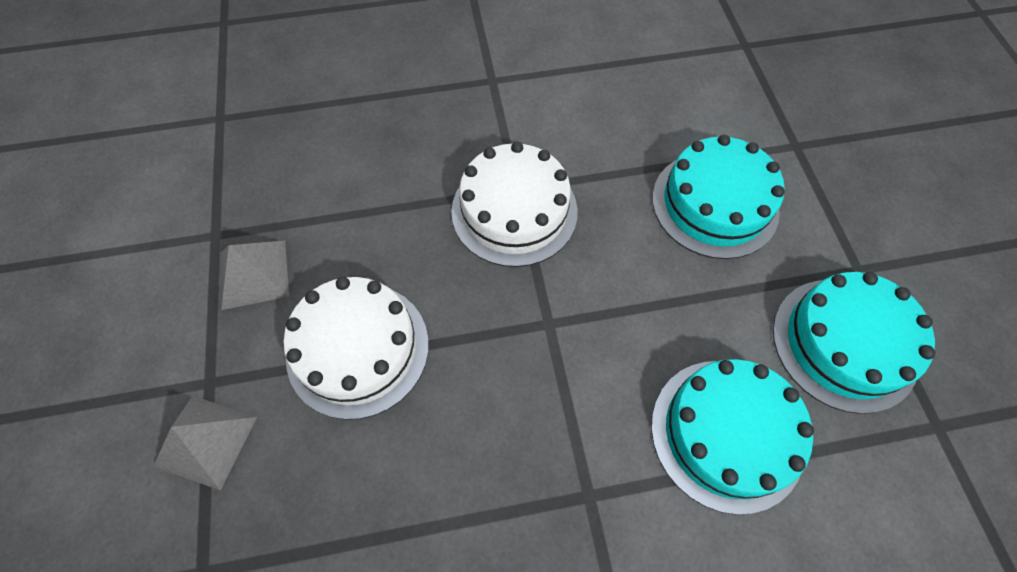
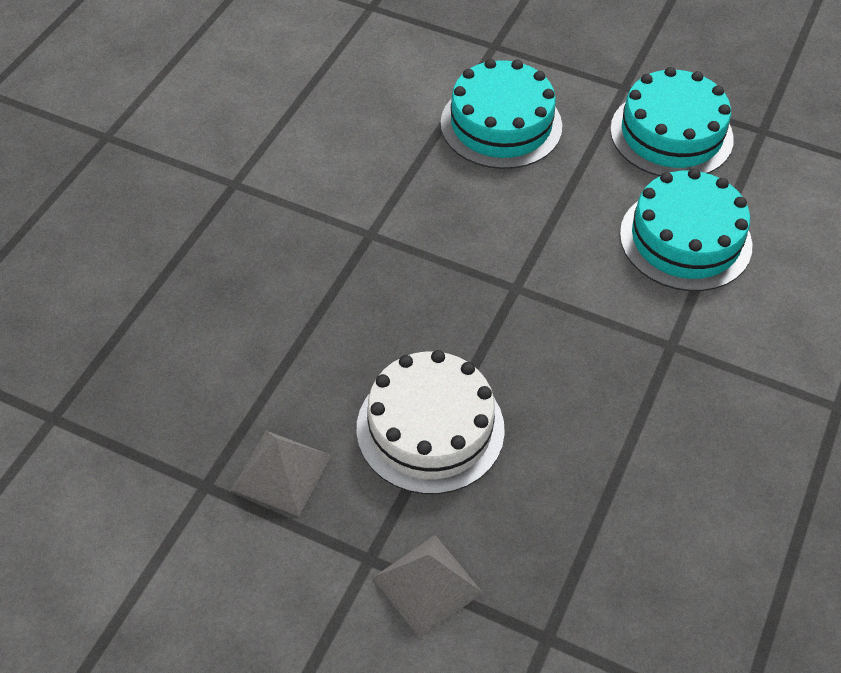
camera: 55 degrees left, 10 degrees down
(514, 211) = (391, 249): white cake -> none

